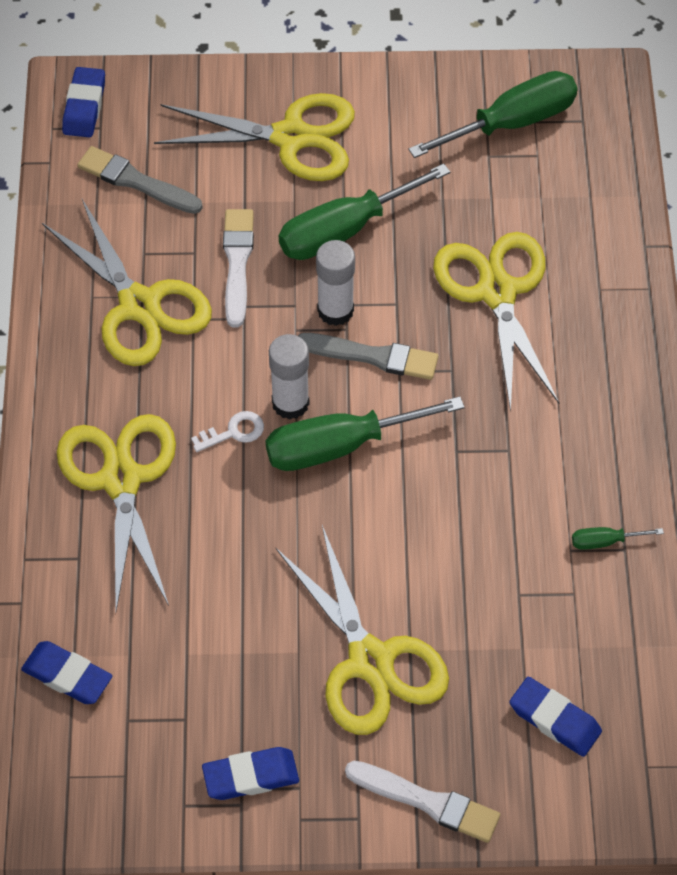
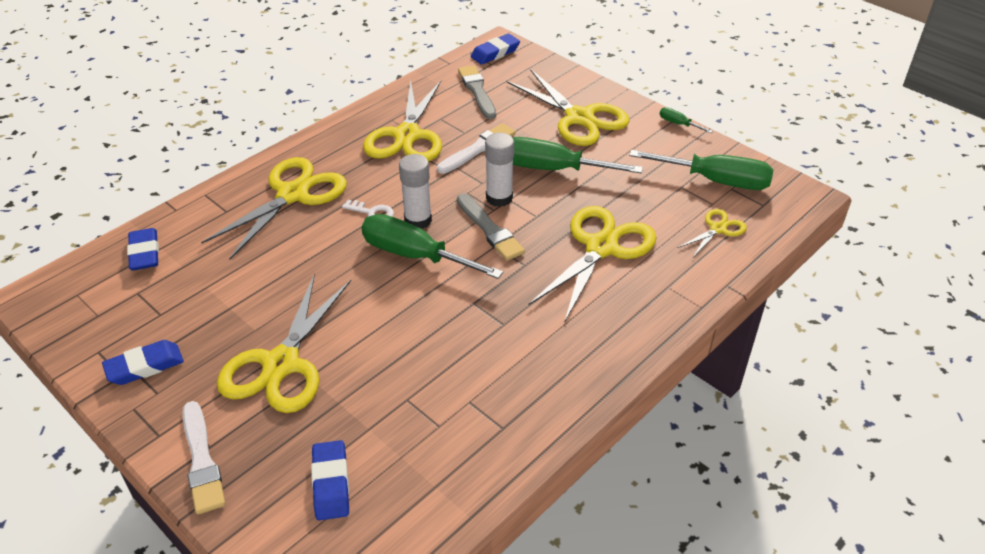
camera: 45 degrees right, 15 degrees down
(250, 776) = (145, 366): blue eraser -> blue eraser turned 60 degrees counterclockwise
(573, 184) = (718, 229): none -> yellow scissors
(604, 541) = (496, 414): green screwdriver -> green screwdriver (678, 124)

